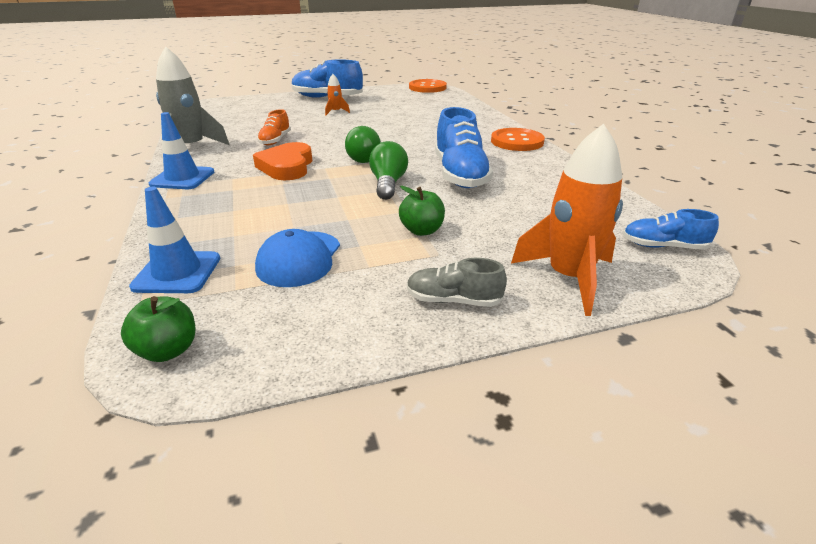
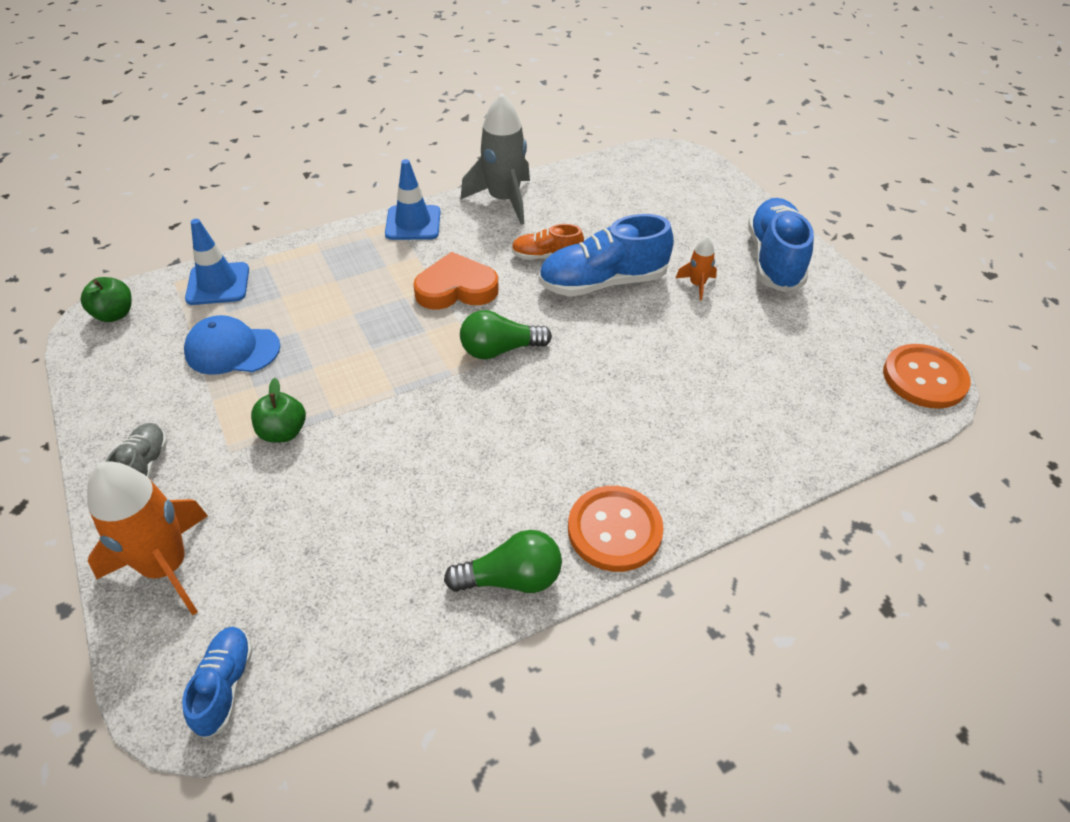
camera: 80 degrees right, 15 degrees up
(388, 184) = (410, 387): green light bulb -> green light bulb (511, 578)
(460, 175) = (450, 457): blue shoe -> blue shoe (602, 282)

